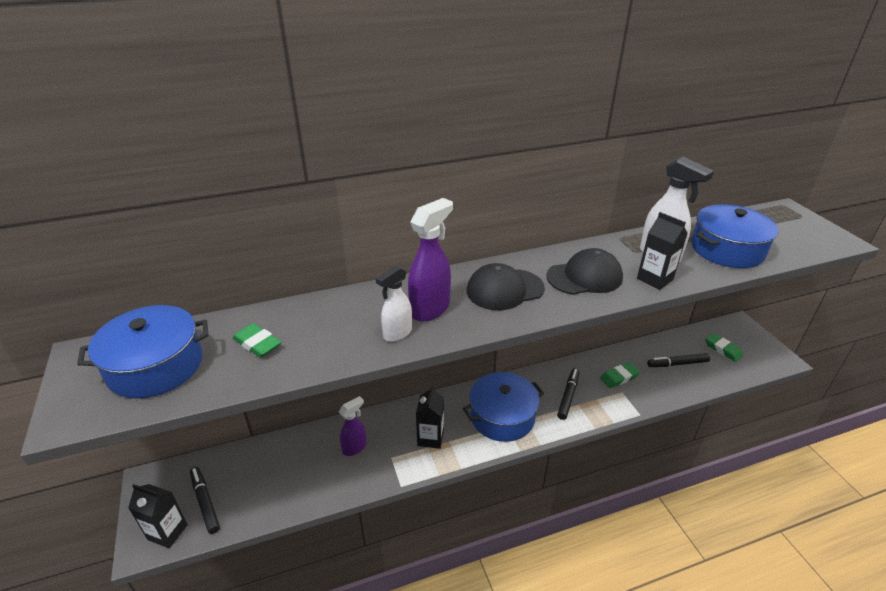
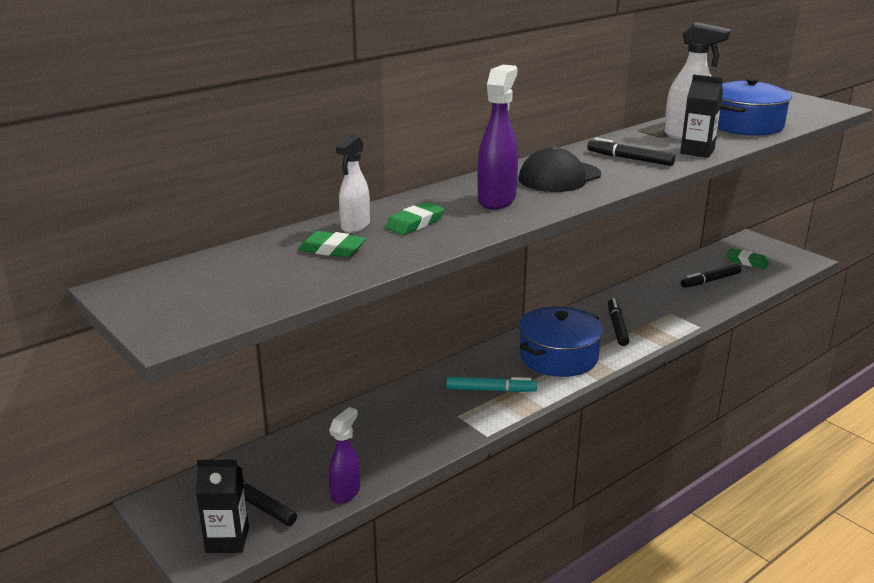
camera: 20 degrees left, 10 degrees down
(155, 366) = (230, 282): blue pot -> none
(355, 447) = (407, 416): purple spray bottle -> purple spray bottle (345, 492)
(397, 333) = (480, 220): white spray bottle -> white spray bottle (355, 226)
(430, 438) = (491, 390): black carton -> turquoise marker
(584, 277) = (630, 159): black cap -> black marker
(619, 377) = (659, 302): green eraser -> green eraser (415, 223)

